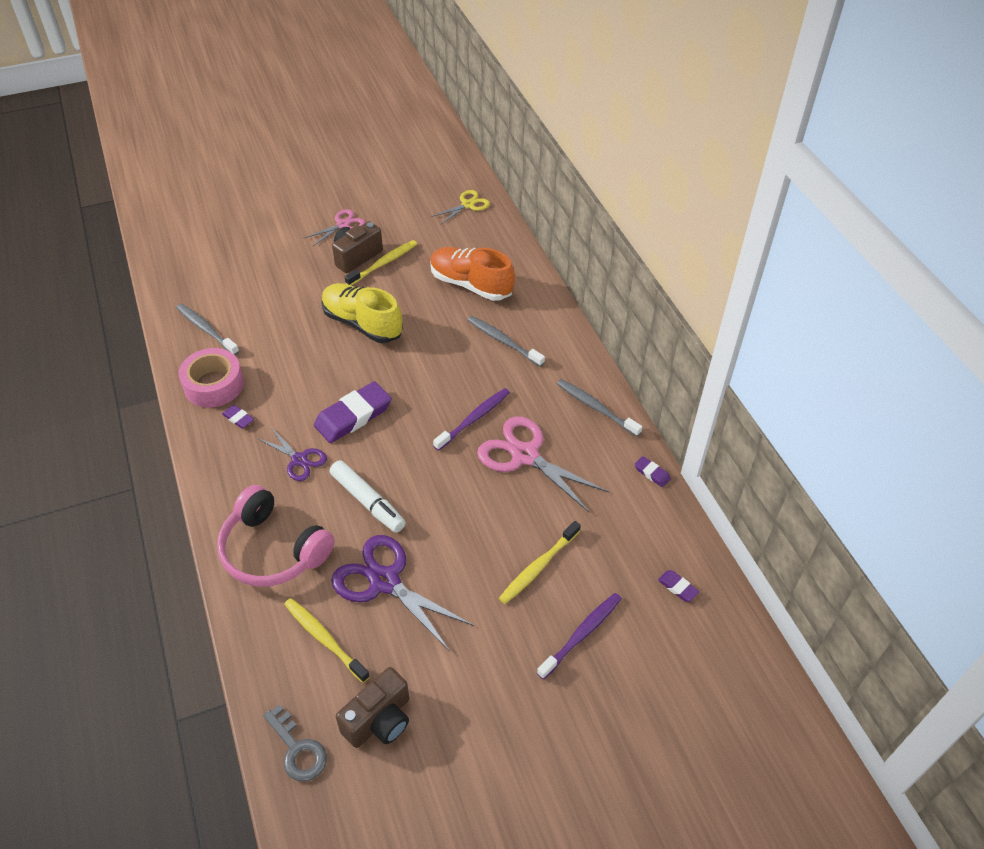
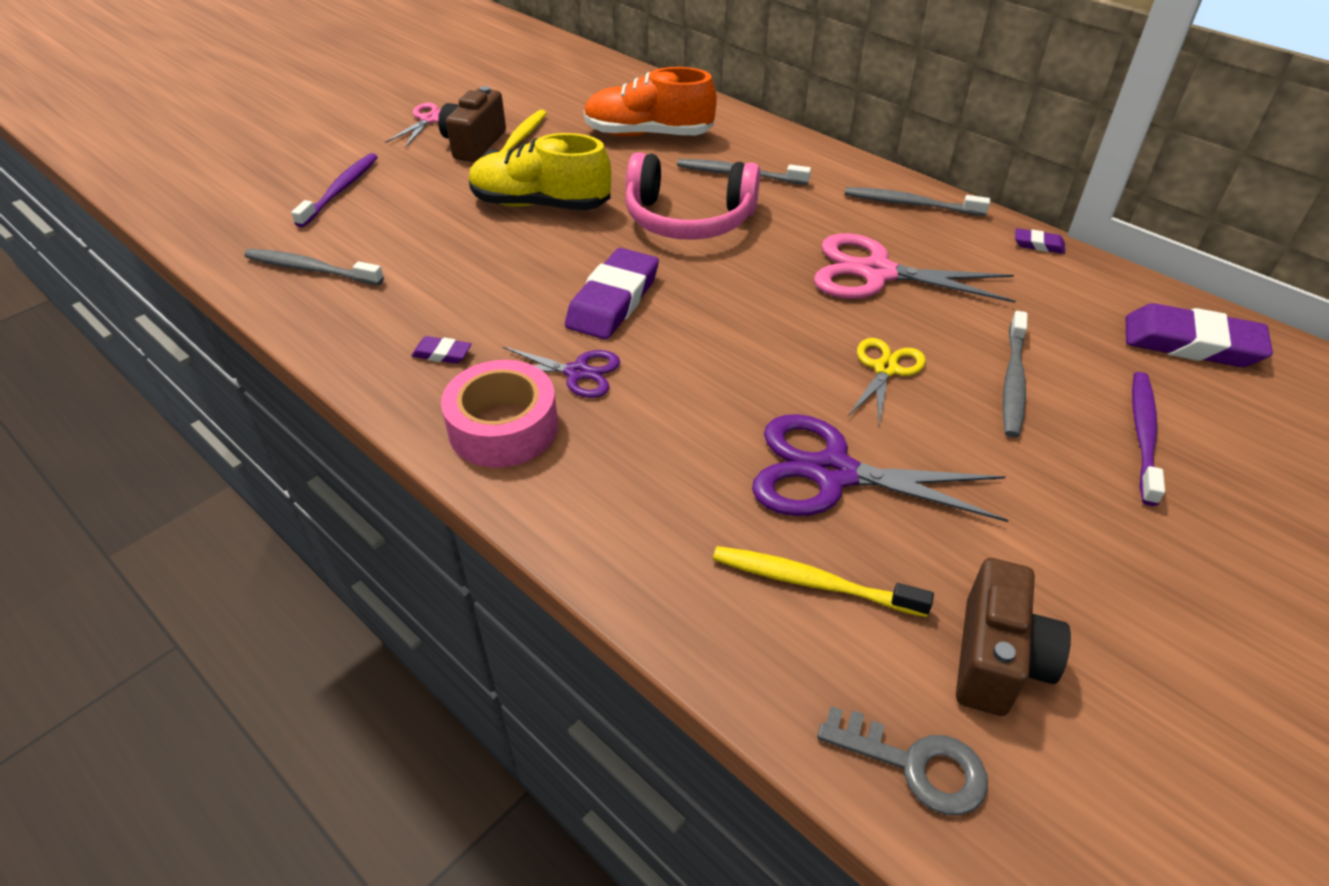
camera: 25 degrees left, 5 degrees down
(214, 385) = (372, 327): pink tape -> pink tape (503, 427)
(273, 550) = (631, 496): pink headphones -> pink headphones (688, 219)
(367, 502) = (720, 388): white marker -> none
(468, 205) = (577, 69): yellow scissors -> yellow scissors (885, 369)
(474, 419) = (777, 256): purple toothbrush -> purple toothbrush (341, 190)
(538, 567) = (1013, 381): yellow toothbrush -> grey toothbrush
(677, 587) = (1191, 343): purple eraser -> purple eraser, size x2.20

